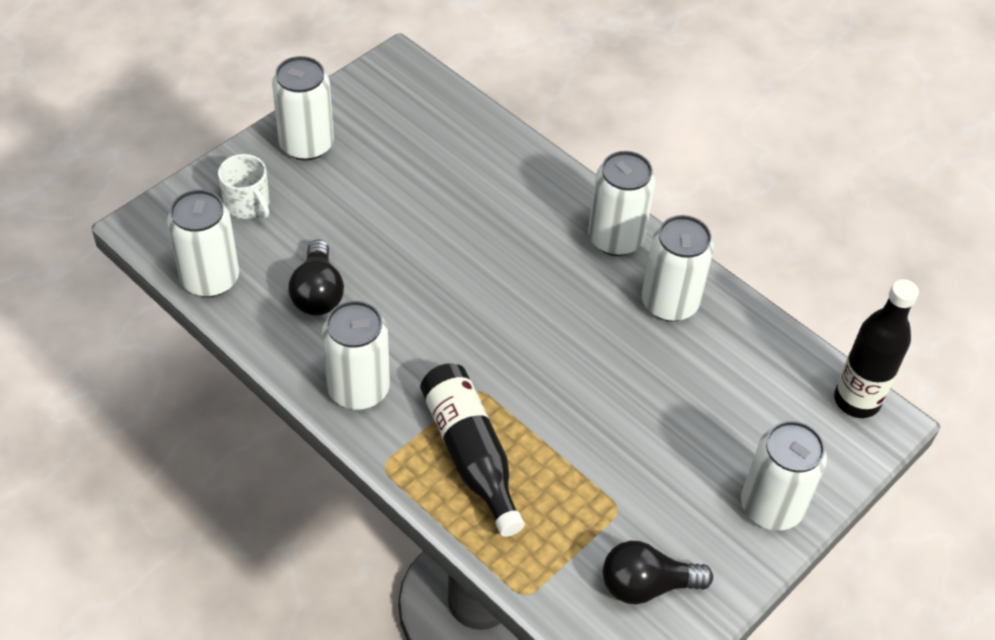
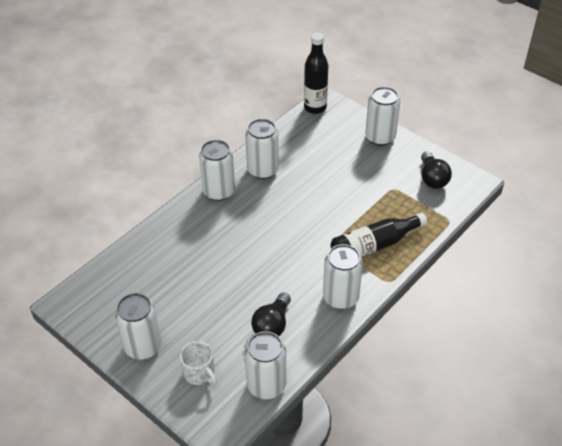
camera: 90 degrees left, 5 degrees down
(248, 204) = (199, 373): white mug -> white mug turned 90 degrees clockwise
(318, 293) = (272, 325): black light bulb -> black light bulb turned 120 degrees clockwise

